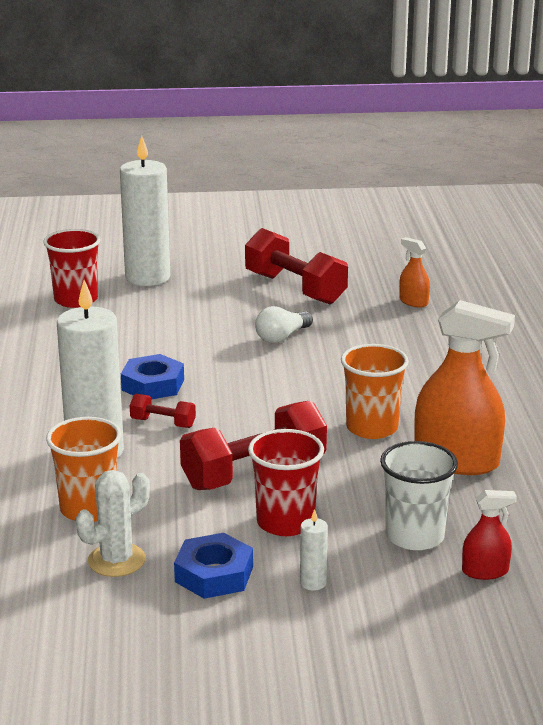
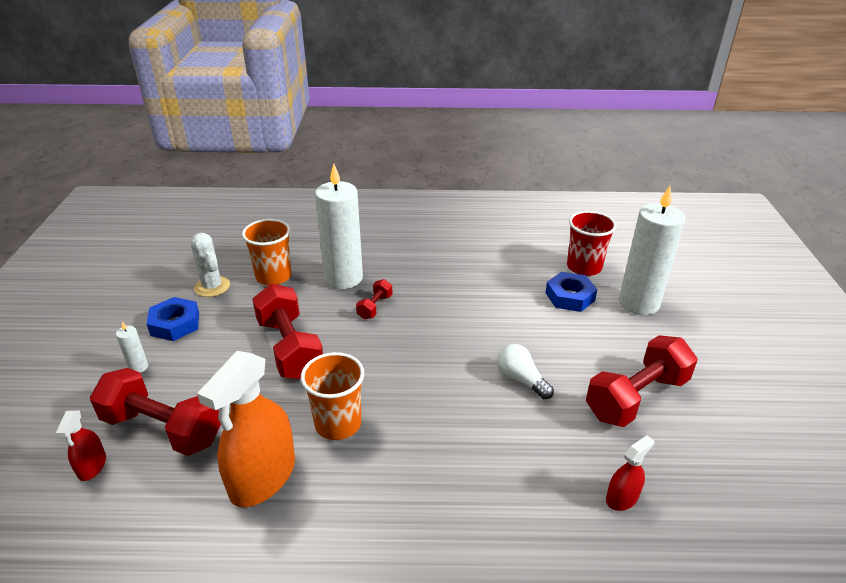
camera: 95 degrees right, 10 degrees up
(153, 385) = (435, 303): blue nut -> blue nut (570, 296)
(285, 522) = (217, 359): red cup -> none
(413, 302) = (622, 498): orange spray bottle -> red spray bottle
(414, 536) = (162, 429): white cup -> red dumbbell

